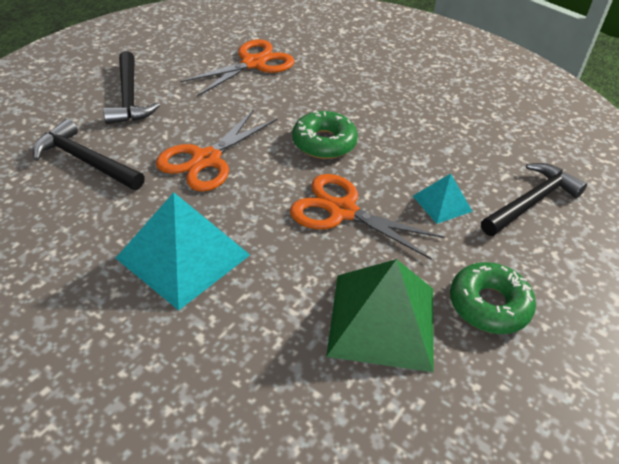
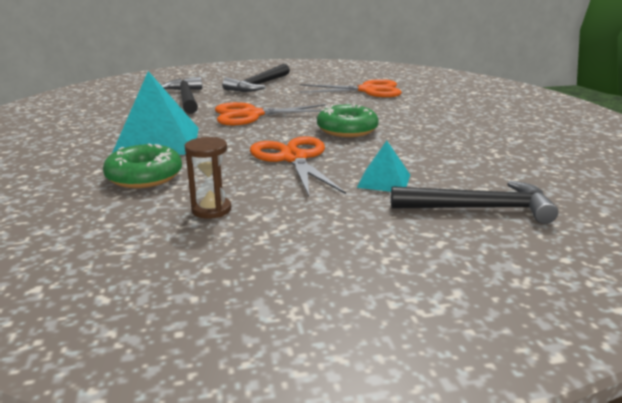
camera: 45 degrees right, 20 degrees down
(382, 320) = (211, 209): green pyramid -> brown hourglass
(489, 305) = (310, 239): green donut -> green donut (144, 176)

